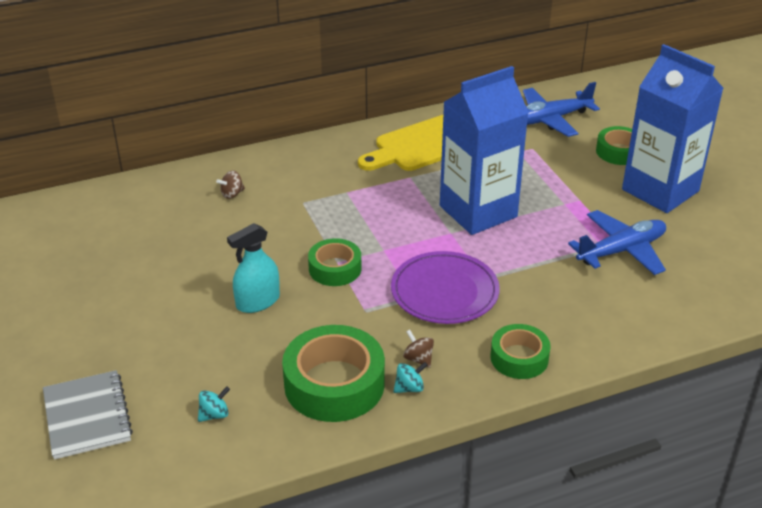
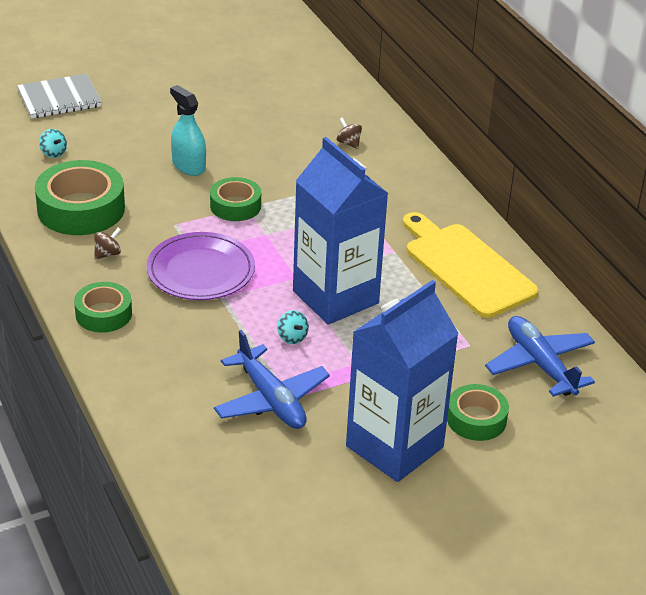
camera: 85 degrees right, 0 degrees up
(409, 388) = (71, 248): turquoise spinning top -> turquoise spinning top (292, 337)

